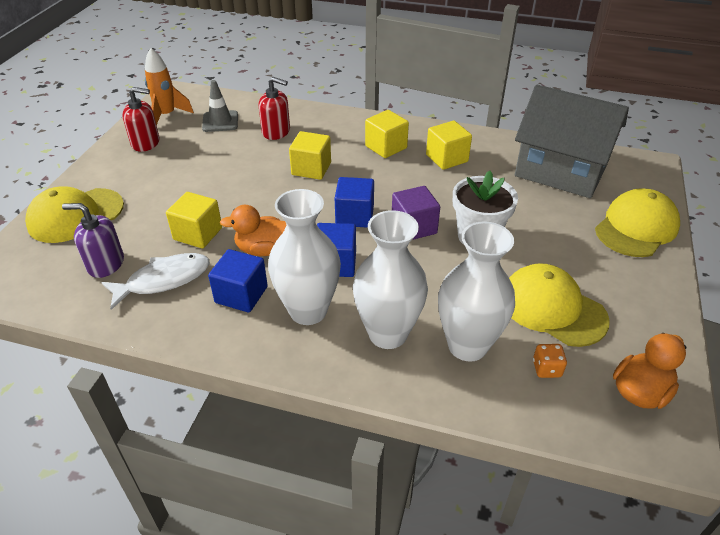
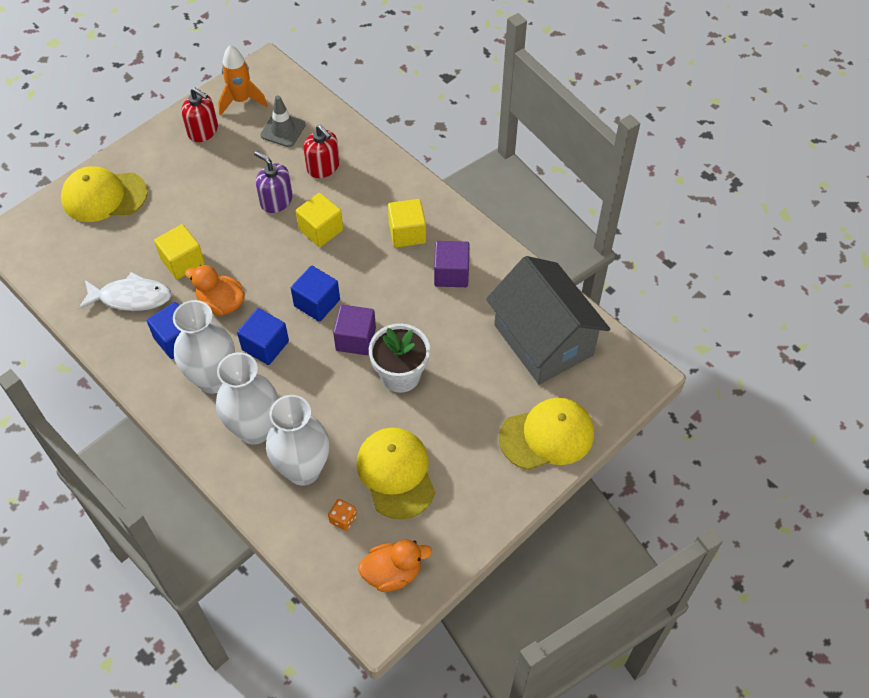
camera: 30 degrees right, 15 degrees up
(105, 264) = (100, 260): purple soap dispenser -> purple soap dispenser (276, 200)
(447, 158) = (451, 273): yellow cube -> purple cube

